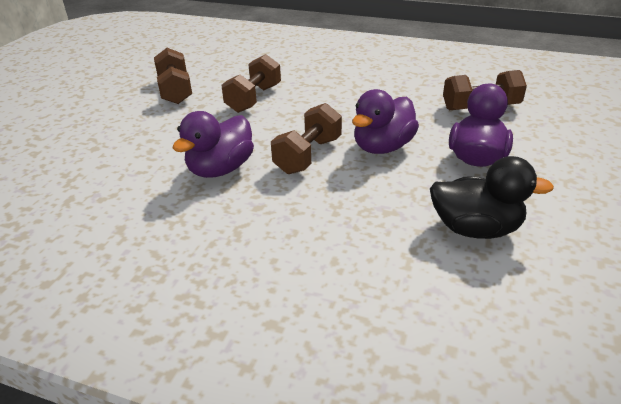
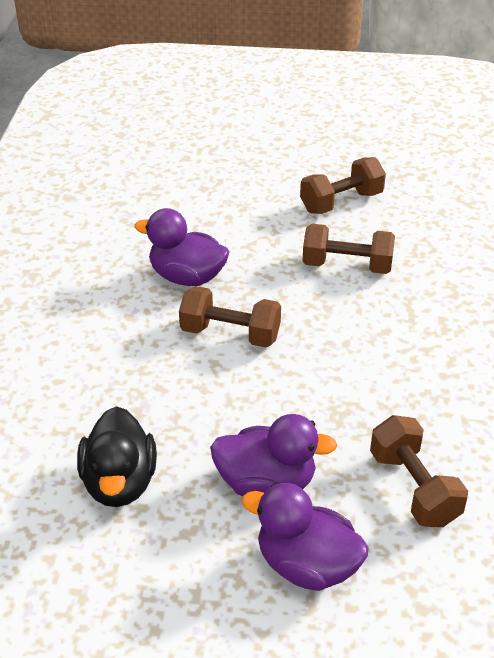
camera: 75 degrees right, 5 degrees up
(382, 147) = (266, 393): purple duck -> purple duck (306, 565)

